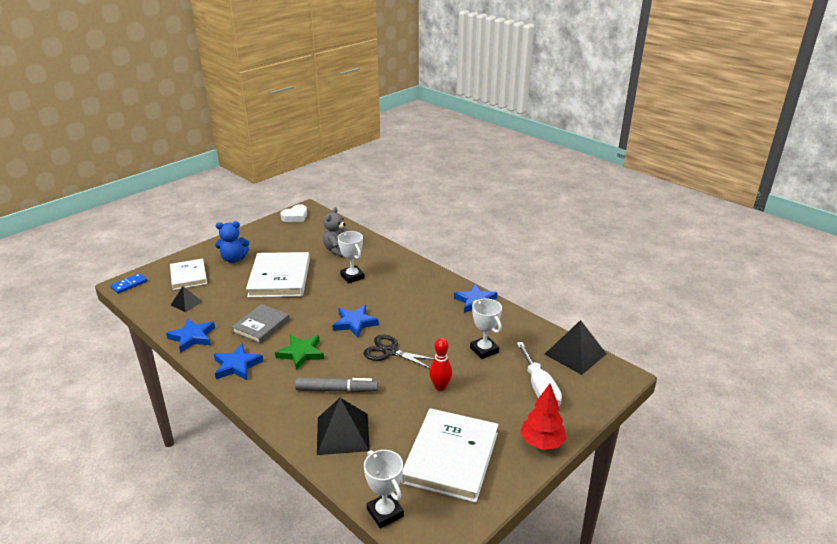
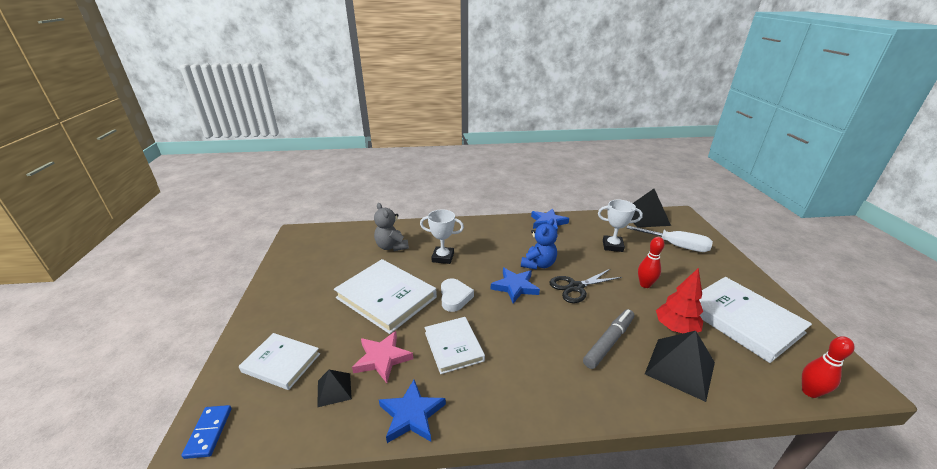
camera: 50 degrees left, 0 degrees up
(224, 306) = (382, 358): none -> pink star
(234, 259) = (304, 312): blue teddy bear -> blue teddy bear (538, 264)
(237, 365) = (507, 398): blue star -> none
(261, 326) = (453, 346): grey book -> white book
(295, 216) = (298, 243): white heart -> white heart (455, 297)
(301, 353) = (530, 339): green star -> none
(385, 512) = (810, 392): white trophy -> red bowling pin
(541, 443) = (740, 272): red tree -> red tree (675, 328)

